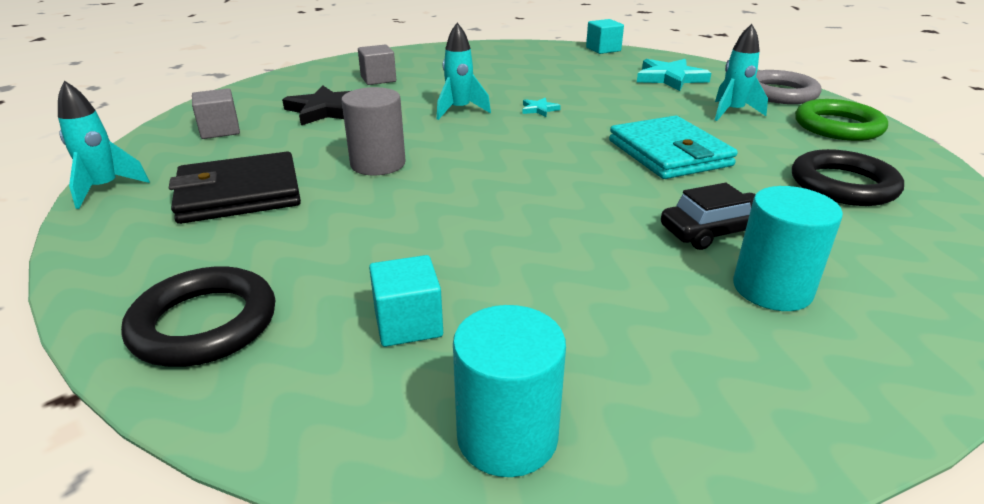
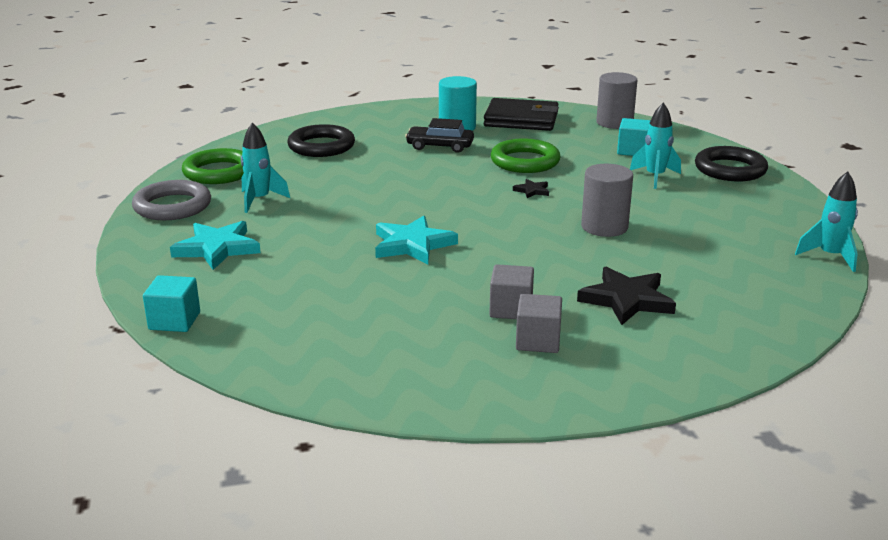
camera: 150 degrees left, 5 degrees down
(220, 130) = (745, 298): grey cube -> grey cube (511, 309)
(239, 194) = (718, 228): black wallet -> black wallet (521, 119)
(459, 110) = (488, 263): turquoise rocket -> turquoise rocket (655, 177)
(497, 188) = (532, 191): none -> black star
(507, 436) = (614, 123): turquoise cylinder -> grey cylinder
(539, 109) = (412, 244): turquoise star -> turquoise star, size x2.06
(561, 236) = (525, 161): none -> green ring
(669, 153) = (380, 184): turquoise wallet -> none

